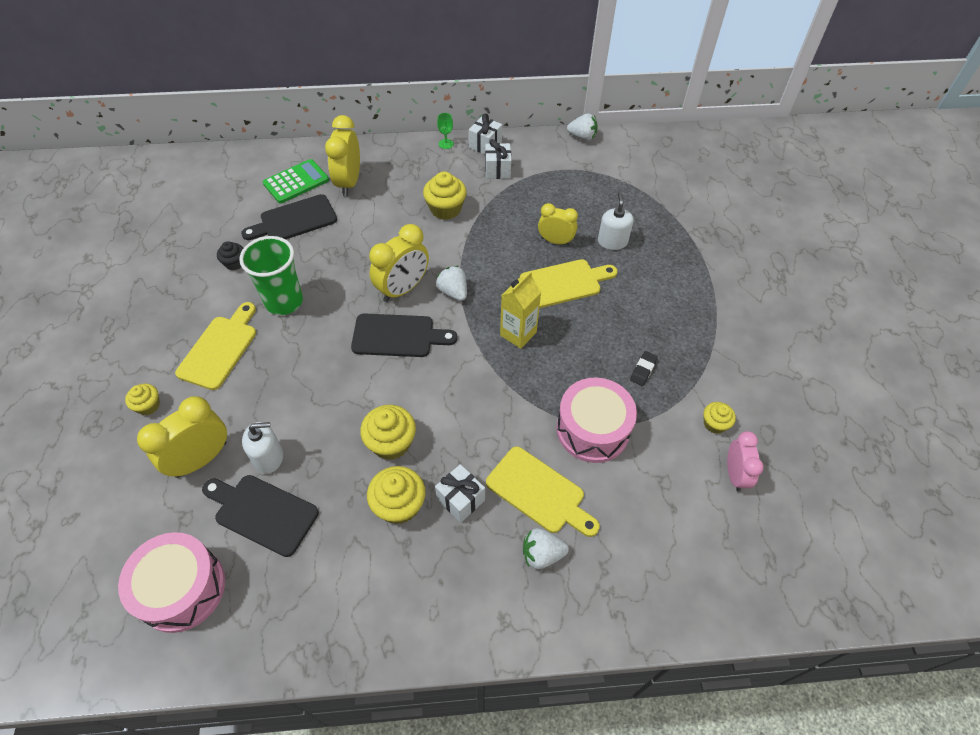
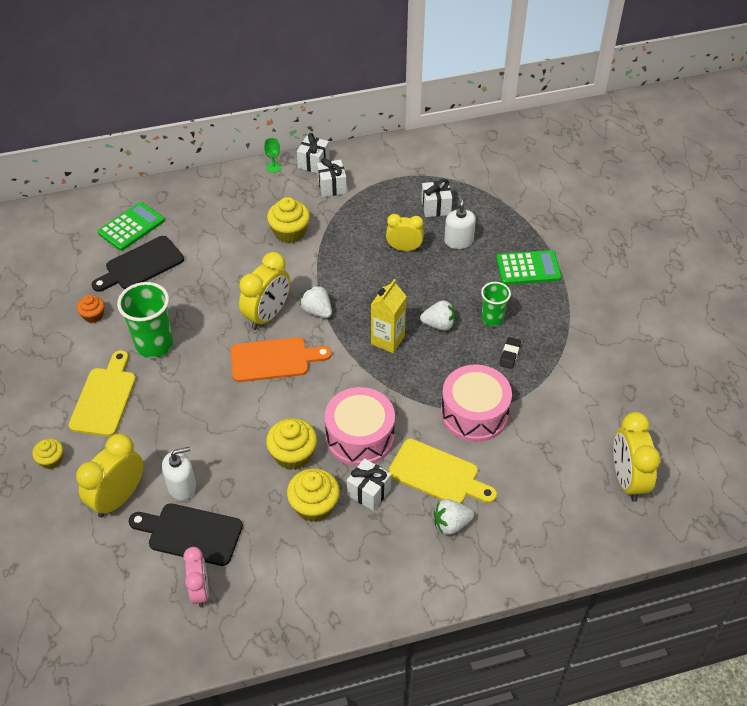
camera: 10 degrees left, 5 degrees down
(182, 589) = (136, 608): pink drum -> pink drum (360, 437)
(235, 263) = (93, 315): black cupcake -> orange cupcake
(349, 182) = (185, 220): yellow clock -> yellow clock (627, 479)
(398, 336) = (274, 359): black cutting board -> orange cutting board
(564, 283) = (421, 287): yellow cutting board -> none
(582, 137) = (408, 142): white strawberry -> white strawberry (439, 325)
(596, 204) = (436, 207): none -> white gift
(632, 328) = (492, 319): none -> green cup
(679, 280) = (528, 268): none -> green calculator
(714, 424) = (581, 391): yellow cupcake -> none
(735, 474) = (606, 431): pink clock -> pink clock (200, 590)

